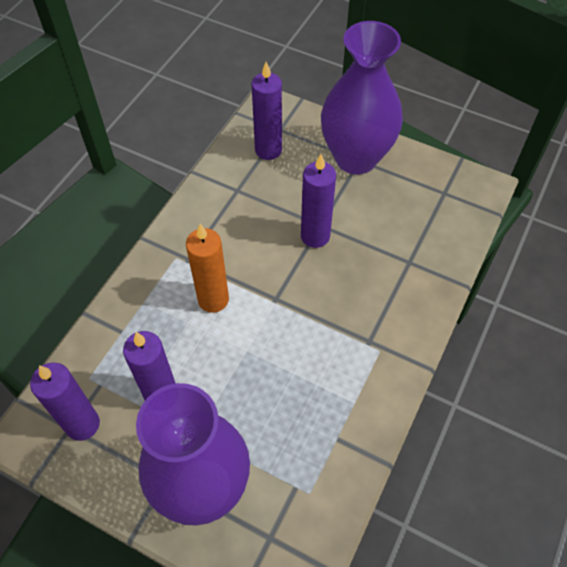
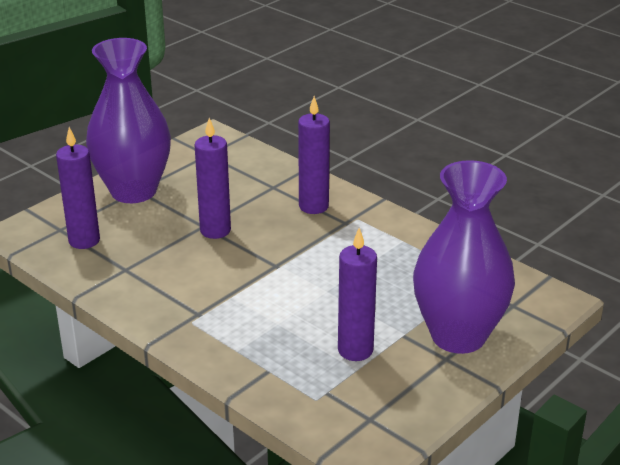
camera: 75 degrees left, 25 degrees down
(82, 424) = (369, 408): purple candle -> purple candle (313, 206)
(213, 299) = (258, 303): orange candle -> none

